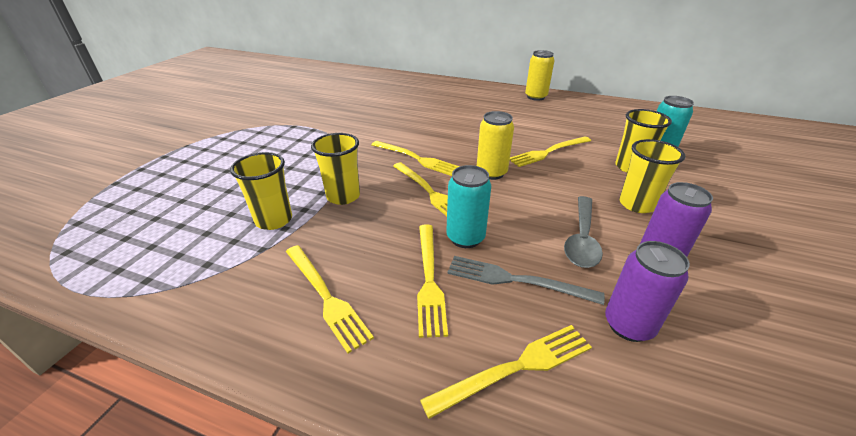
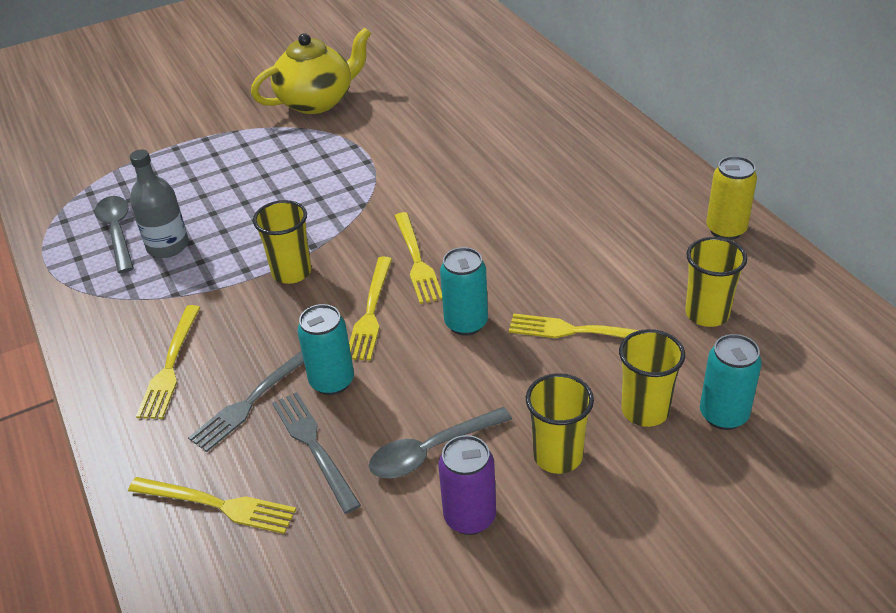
camera: 45 degrees right, 5 degrees up
(144, 236) = (117, 232): none -> grey spoon
(212, 224) = (168, 246): none -> grey bottle
(235, 115) = (317, 101): none -> yellow teapot
(274, 220) = (212, 268): yellow cup -> yellow cup (707, 314)
(429, 279) = (253, 399): yellow fork -> grey fork
(491, 173) = (466, 323): yellow can -> turquoise can
(628, 325) = (339, 542): purple can -> none

